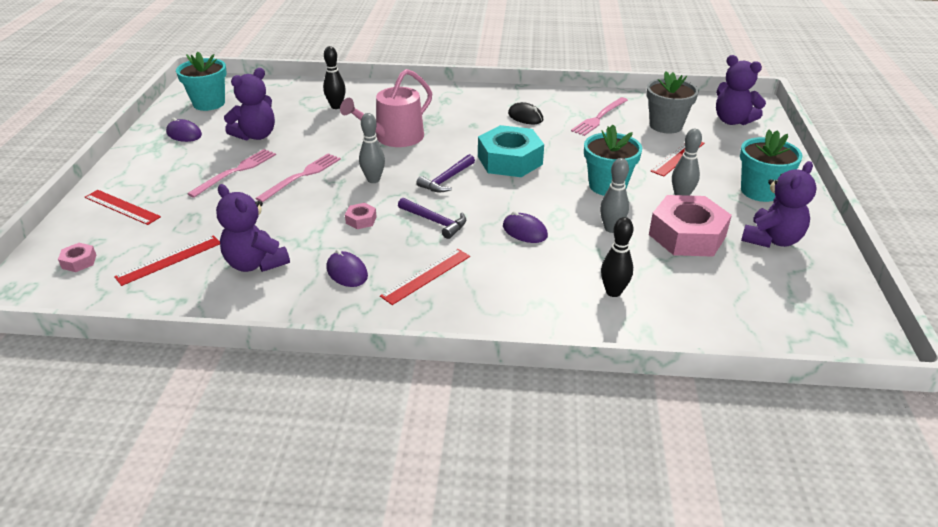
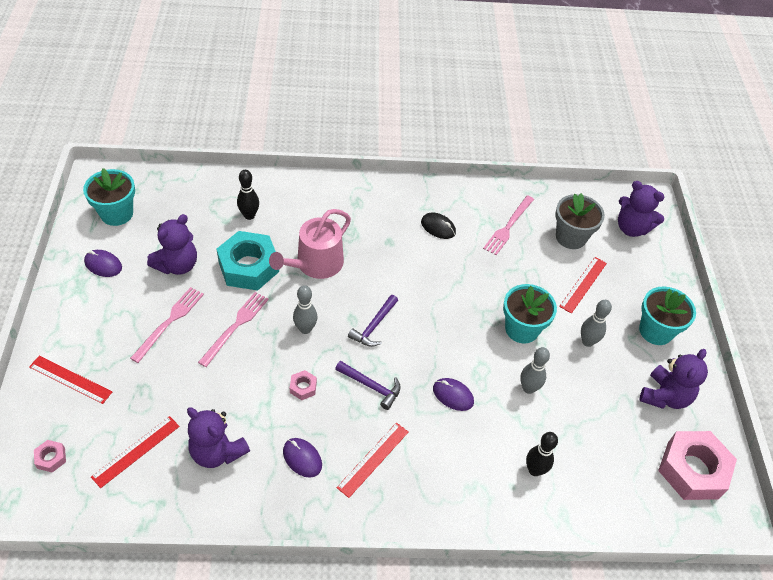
camera: 10 degrees left, 15 degrees up
(510, 160) = (430, 295): turquoise nut -> turquoise nut (249, 267)
(687, 235) = (593, 394): pink nut -> pink nut (692, 470)

